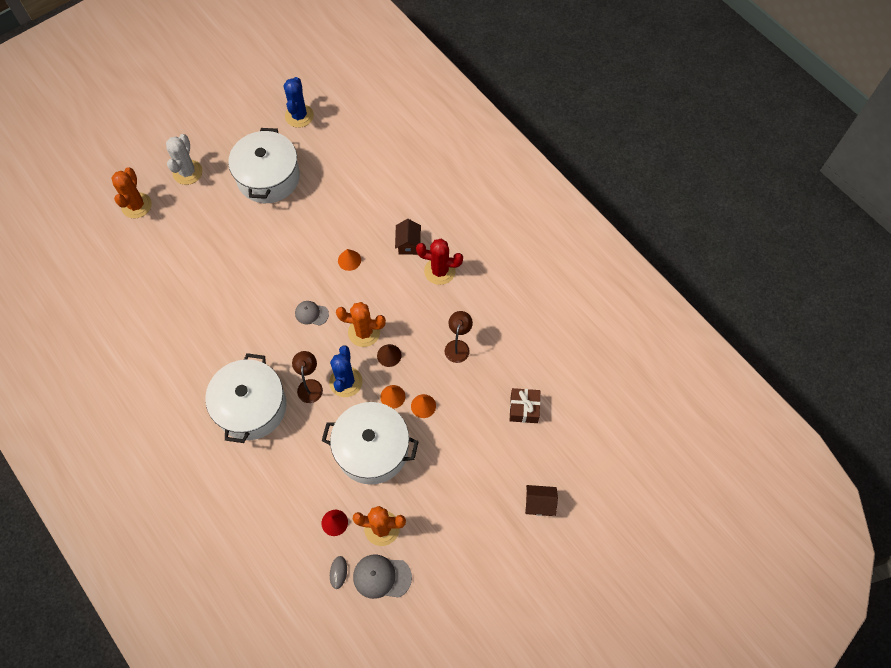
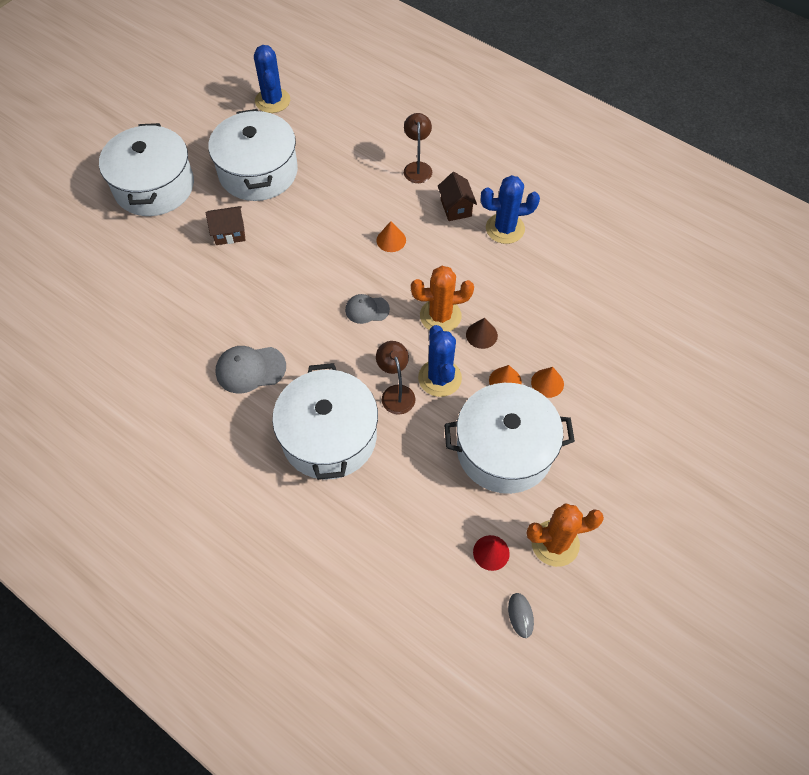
camera: 15 degrees left, 5 degrees down
(136, 205) = (100, 236): orange cactus -> none
(187, 172) = (154, 186): white cactus -> white pot
(381, 577) = (579, 605): grey cap -> grey cap (250, 369)
(439, 271) = (505, 228): red cactus -> blue cactus
(458, 346) = (561, 305): brown lamp -> brown lamp (417, 167)
(524, 409) = (670, 357): brown gift -> none
(539, 504) = (737, 462): brown house -> brown house (229, 233)

